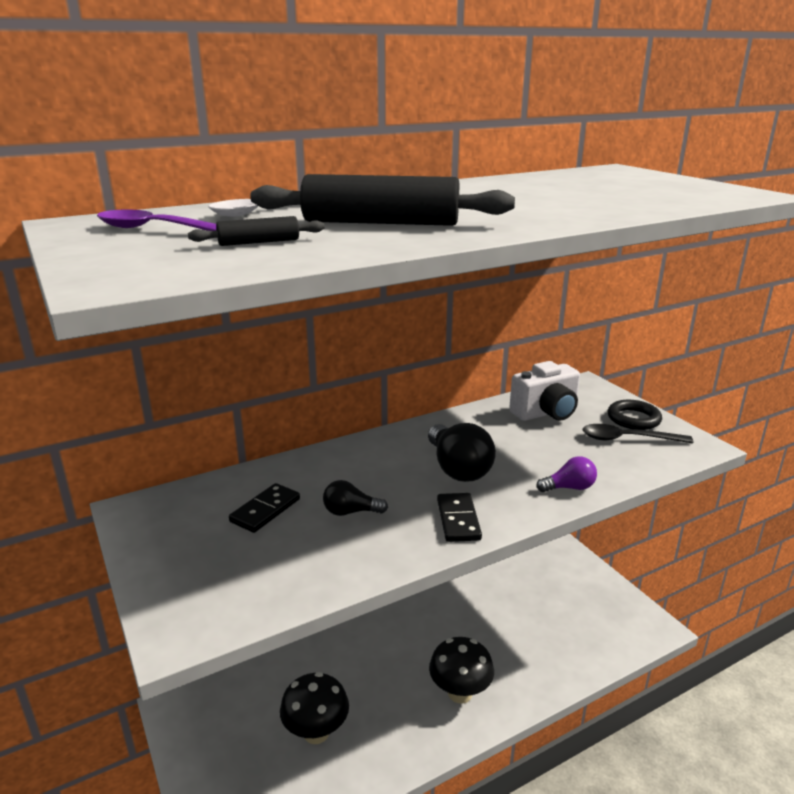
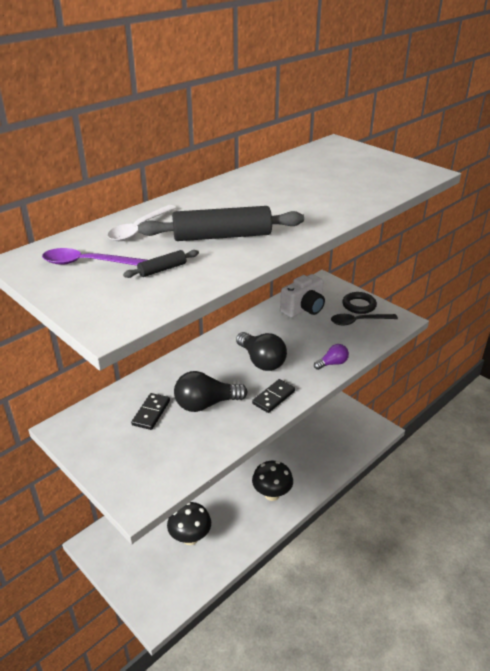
camera: 15 degrees left, 10 degrees up
(350, 512) = (206, 404): black light bulb -> black light bulb, size x1.79
(458, 520) = (273, 397): black domino -> black domino turned 60 degrees clockwise

